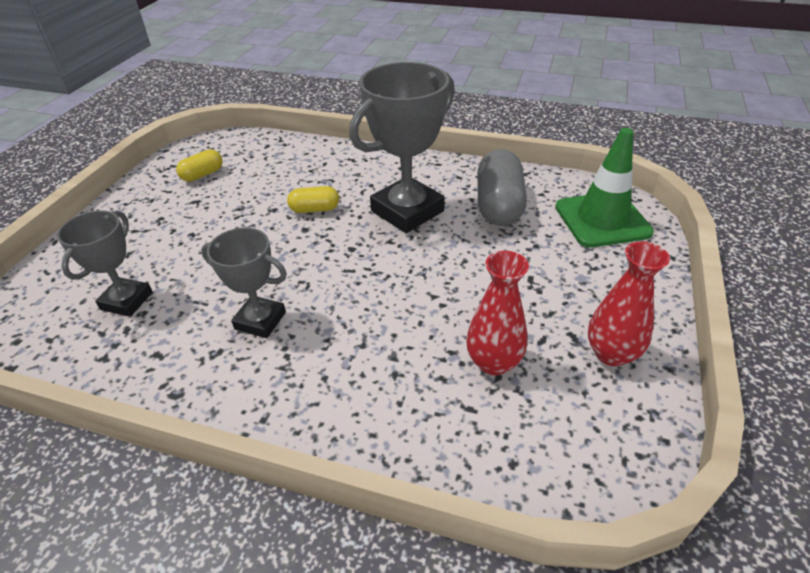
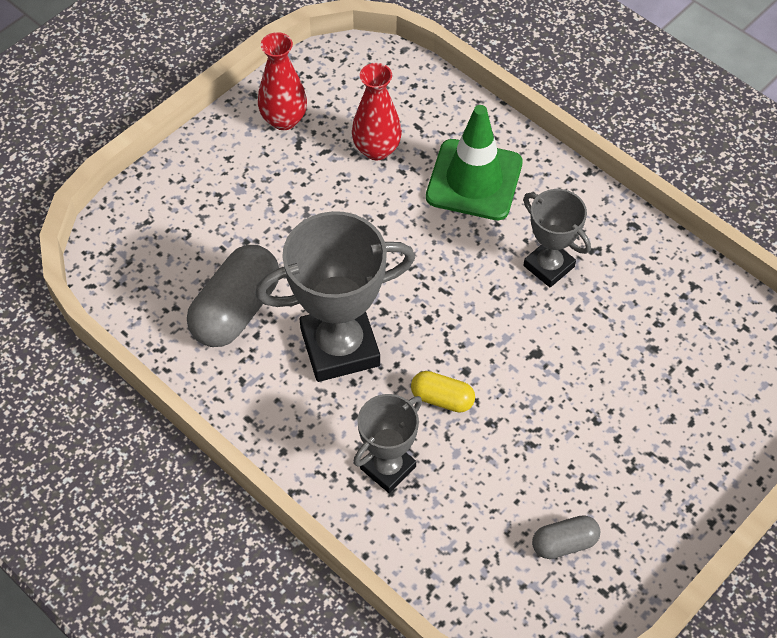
camera: 155 degrees left, 15 degrees up
(127, 301) = (673, 344): grey trophy -> grey trophy (388, 468)
(202, 175) = (564, 543): yellow capsule -> grey capsule
(602, 220) = (152, 242): green traffic cone -> green traffic cone (474, 180)

